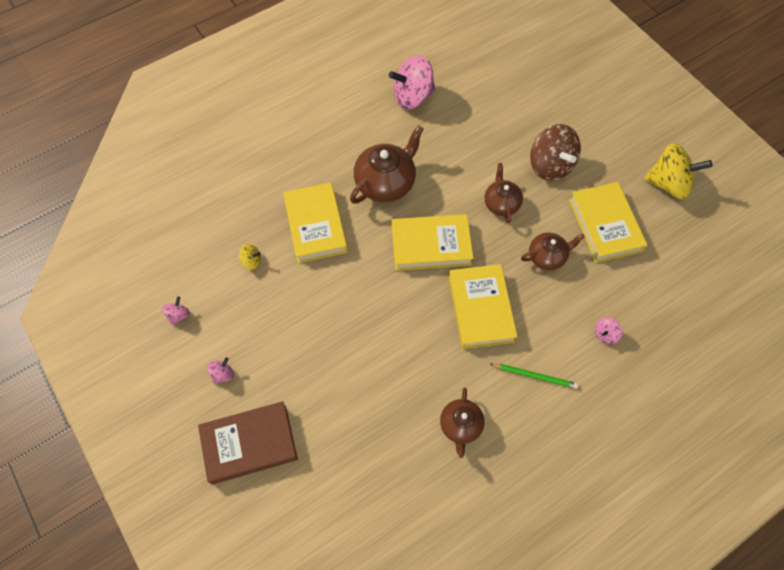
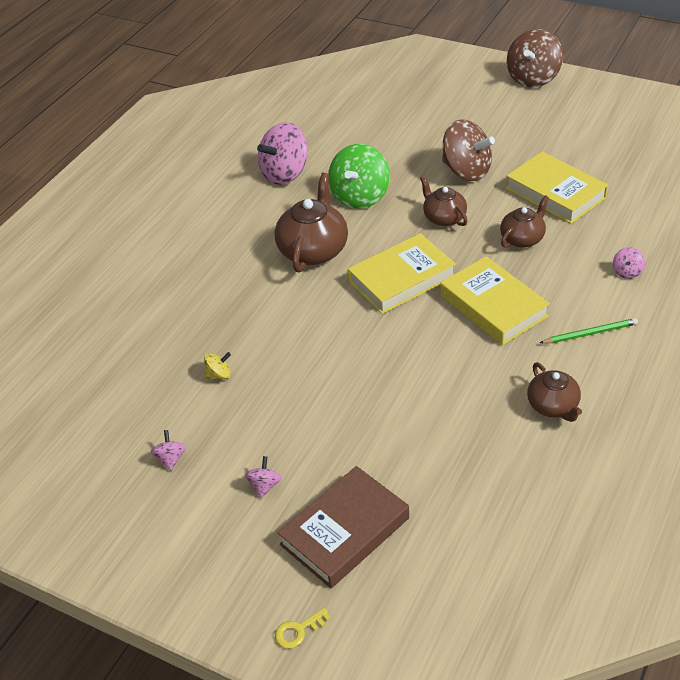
camera: 25 degrees left, 20 degrees down
(171, 504) = (298, 630): none -> yellow key
(316, 225) = (266, 315): yellow book -> none
(452, 149) = (360, 196): none -> green spinning top
(668, 184) = (586, 140): yellow spinning top -> none
(671, 95) = (533, 78): none -> brown spinning top

